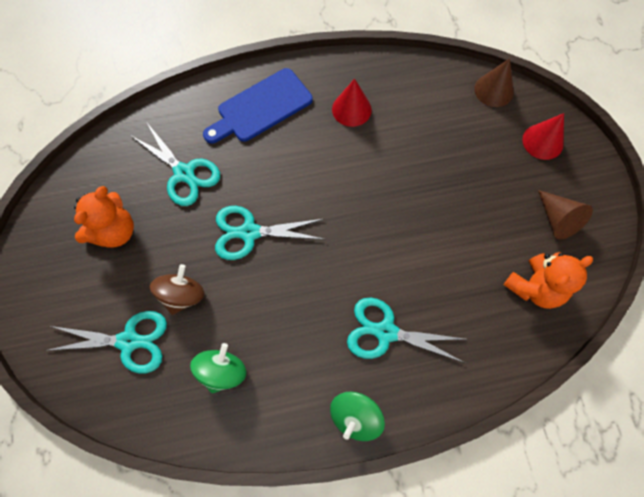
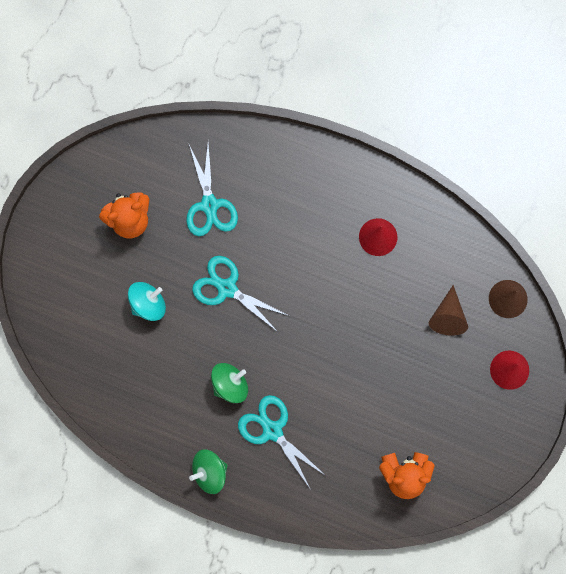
camera: 35 degrees right, 10 degrees up
(129, 341) = (91, 312): turquoise scissors -> none
(182, 295) = (148, 304): brown spinning top -> turquoise spinning top
(222, 371) = (141, 378): green spinning top -> green spinning top (230, 384)
(261, 107) = (306, 186): blue cutting board -> none
(557, 219) = (465, 438): brown cone -> brown cone (447, 316)

